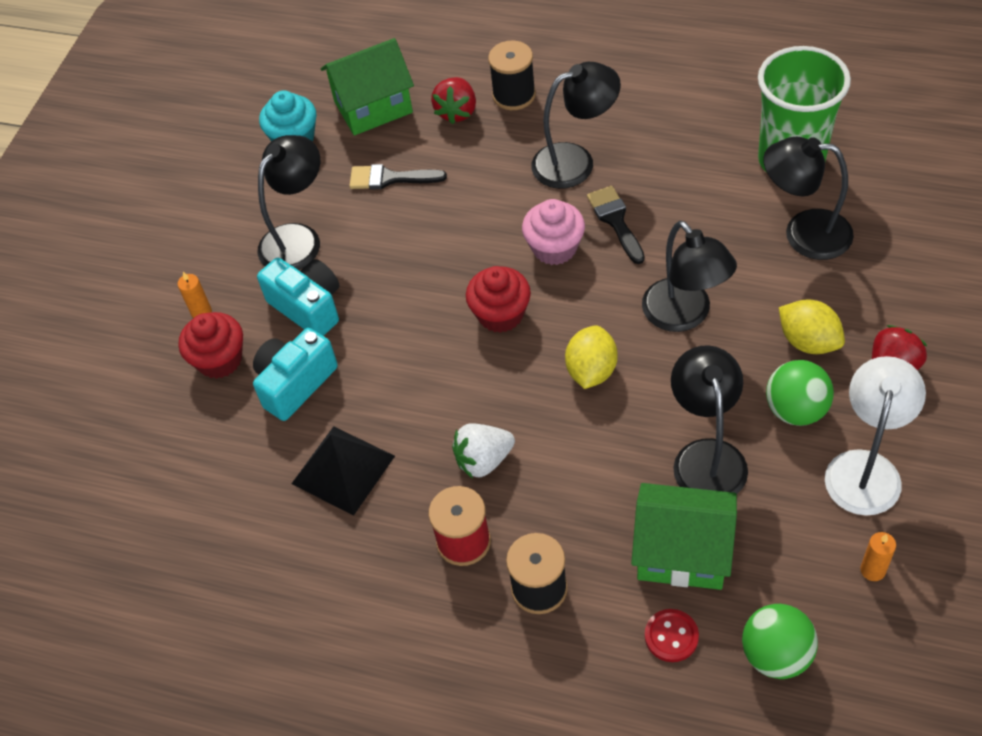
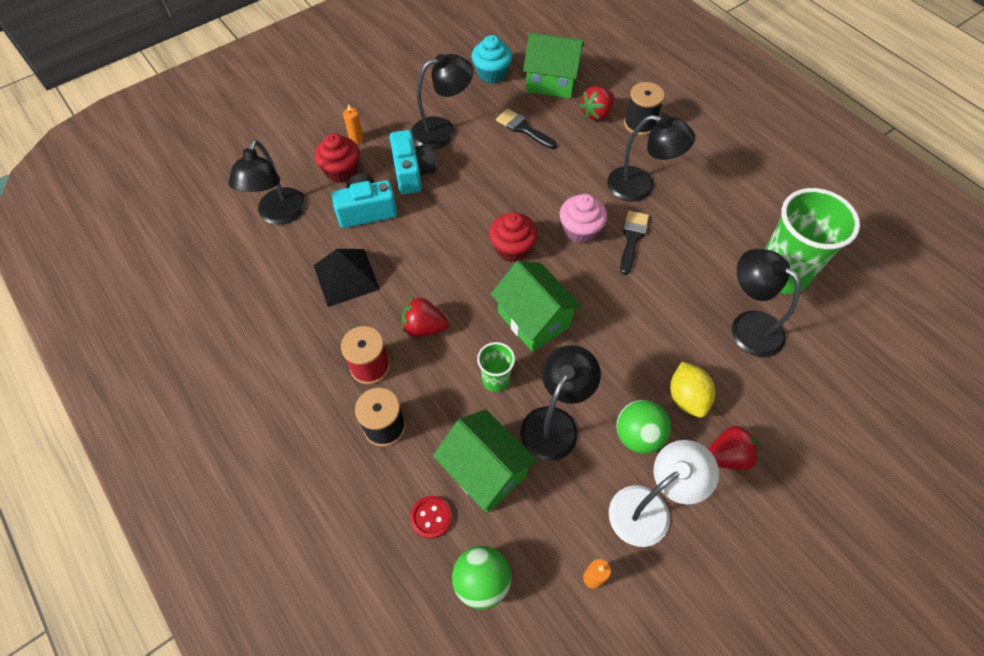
camera: 30 degrees right, 5 degrees up
(483, 460) = (424, 327): white strawberry -> red strawberry
(591, 371) = (534, 319): yellow lemon -> green house
(609, 458) = (495, 379): none -> green cup
(684, 315) = (621, 325): black lamp -> black lamp (279, 215)

